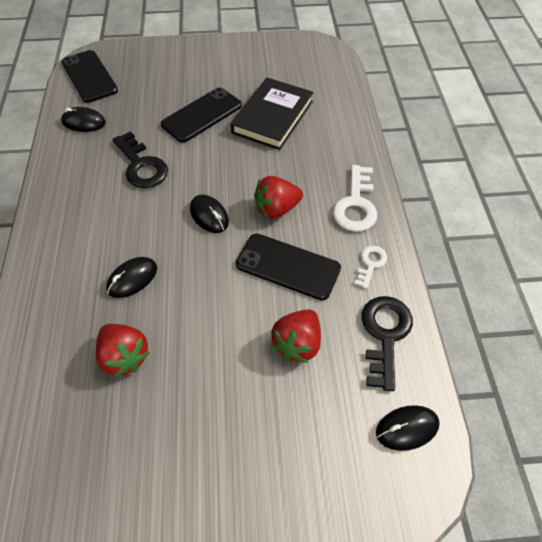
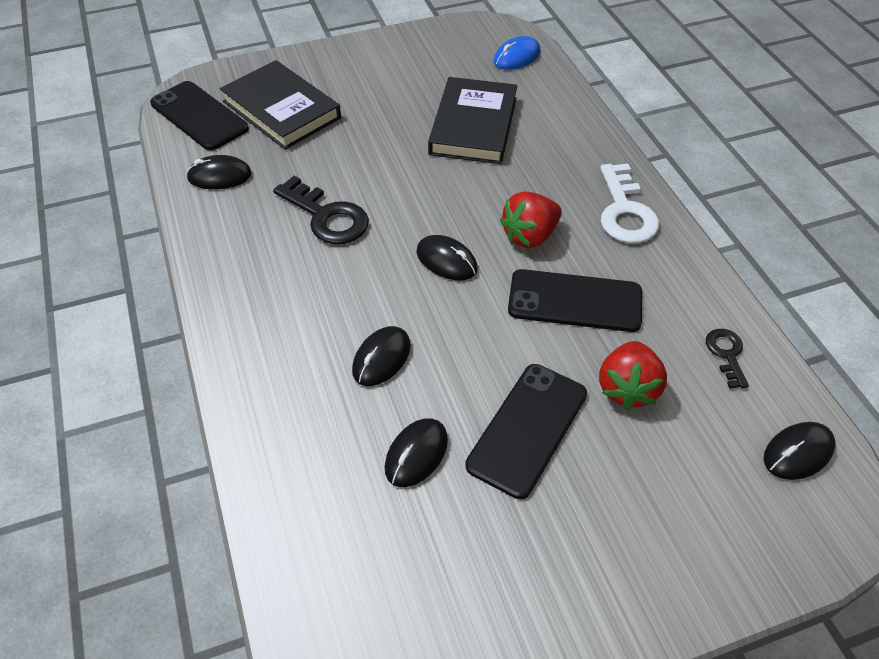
camera: 15 degrees left, 5 degrees down
(124, 356) = (416, 454): red strawberry -> black mouse
(145, 81) = (281, 110): none -> black book
(202, 115) = (379, 139): black phone -> black phone (527, 429)
(326, 70) = (516, 57): none -> blue mouse
(371, 264) = (674, 277): white key -> none
(385, 334) = (726, 354): black key -> black key, size x0.56

